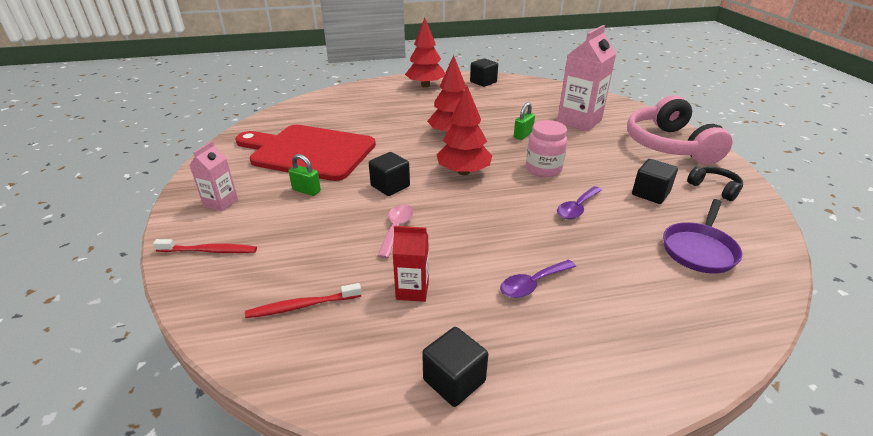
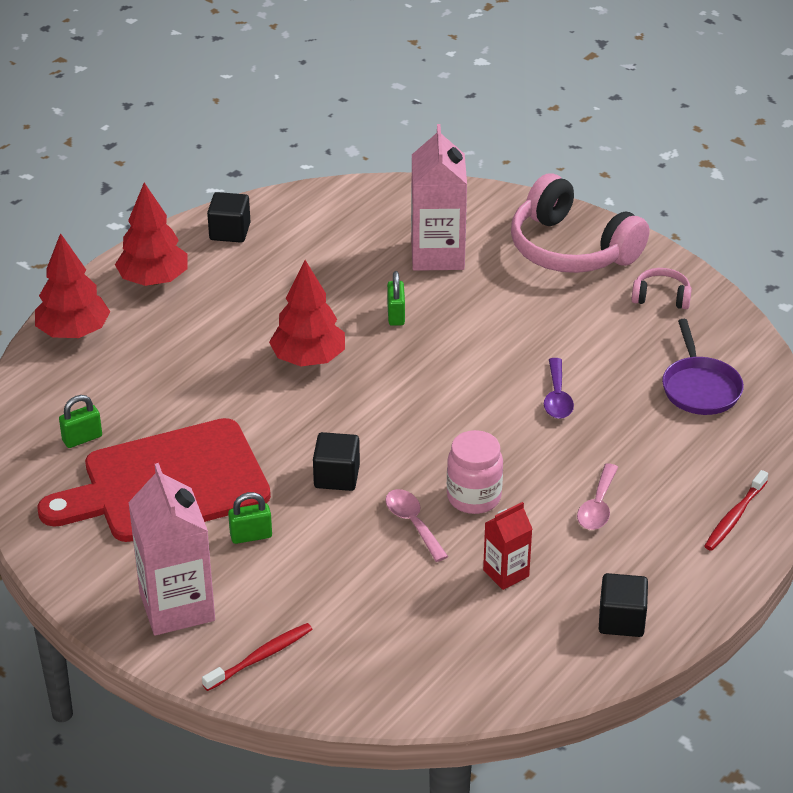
camera: 40 degrees left, 5 degrees up
(221, 203) = (177, 606): pink carton -> pink carton, size x1.85
(302, 306) = (431, 645): red toothbrush -> red toothbrush (734, 516)
(306, 121) = (82, 438): none -> green padlock
(463, 172) = (392, 412): red tree -> red tree (74, 332)
(532, 284) = (597, 506): purple spoon -> pink spoon
(543, 169) = (474, 360): pink jar -> pink jar (474, 497)
(650, 193) = (608, 338): black cube -> none
(714, 188) = (661, 297): black headphones -> pink headphones

